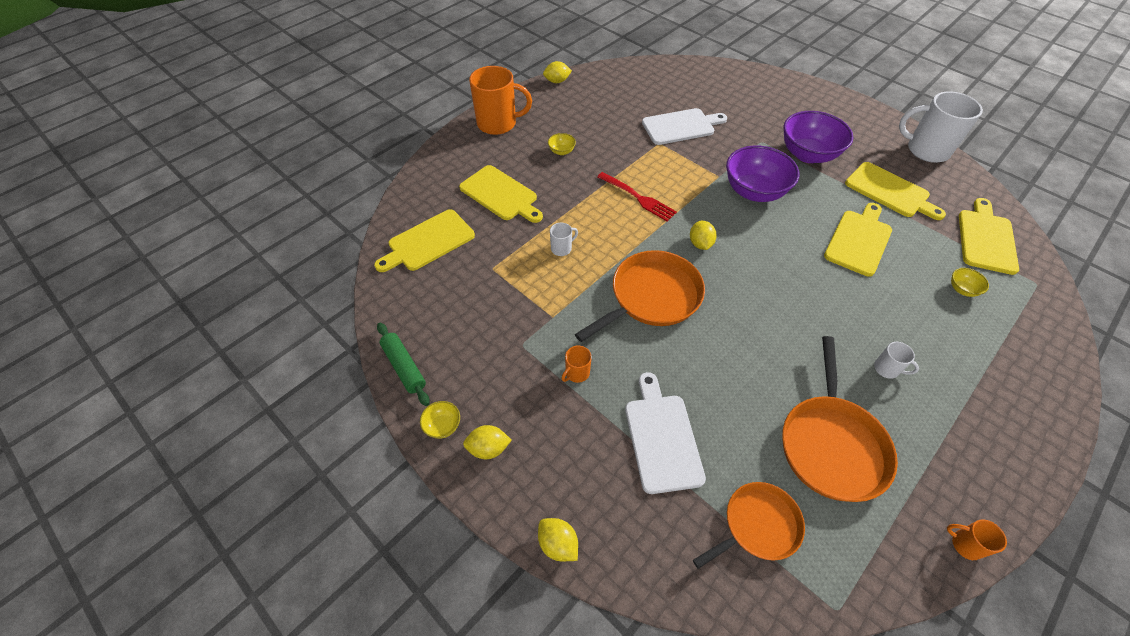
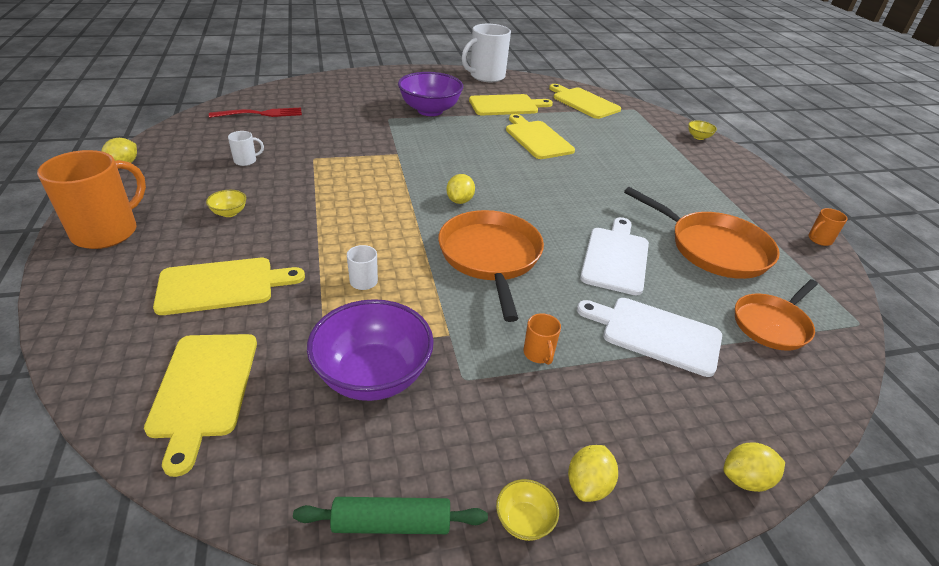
camera: 60 degrees left, 15 degrees down
(638, 197) = (362, 202): red fork -> red fork (260, 114)
(681, 126) = (311, 139): white cutting board -> white cutting board (615, 258)
(700, 244) = (459, 201): yellow lemon -> yellow lemon turned 75 degrees clockwise
(754, 191) = (436, 149): purple bowl -> purple bowl (373, 376)
(758, 525) = (772, 324): orange pan -> orange pan turned 135 degrees counterclockwise
(887, 369) = (661, 191): white mug -> white mug (246, 161)
(962, 289) = (617, 131): yellow bowl -> yellow bowl (698, 137)

